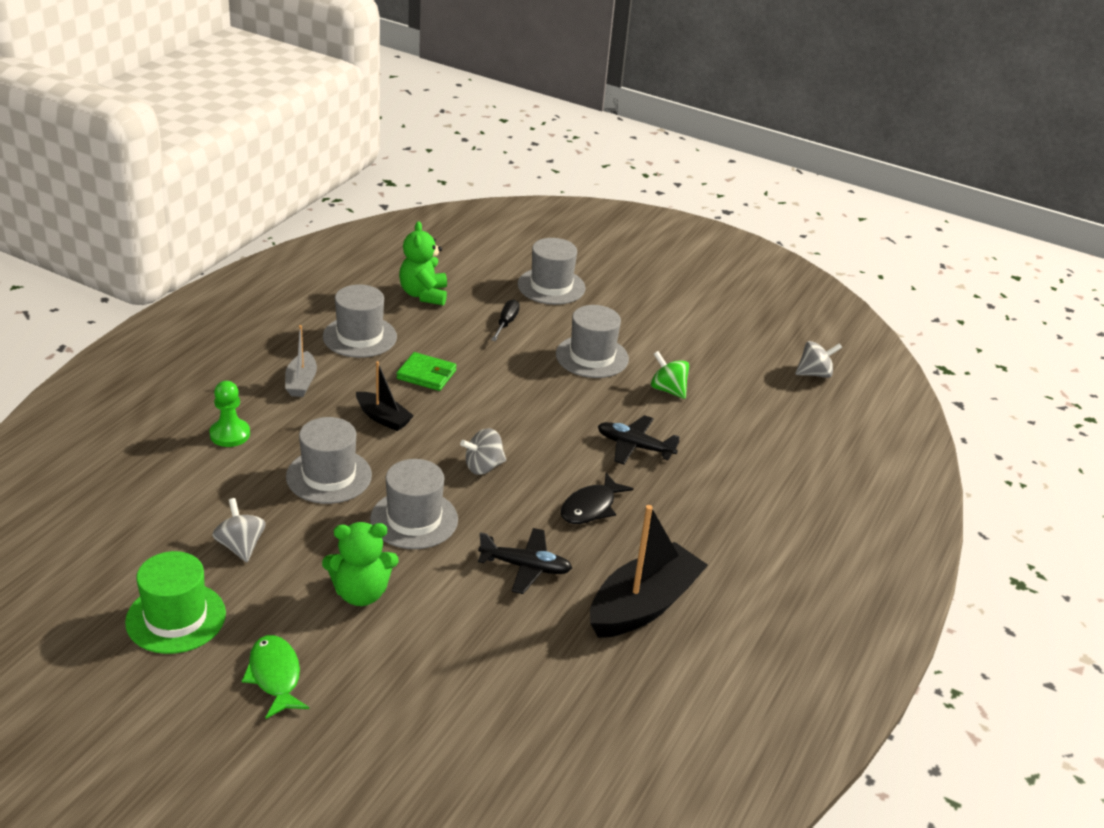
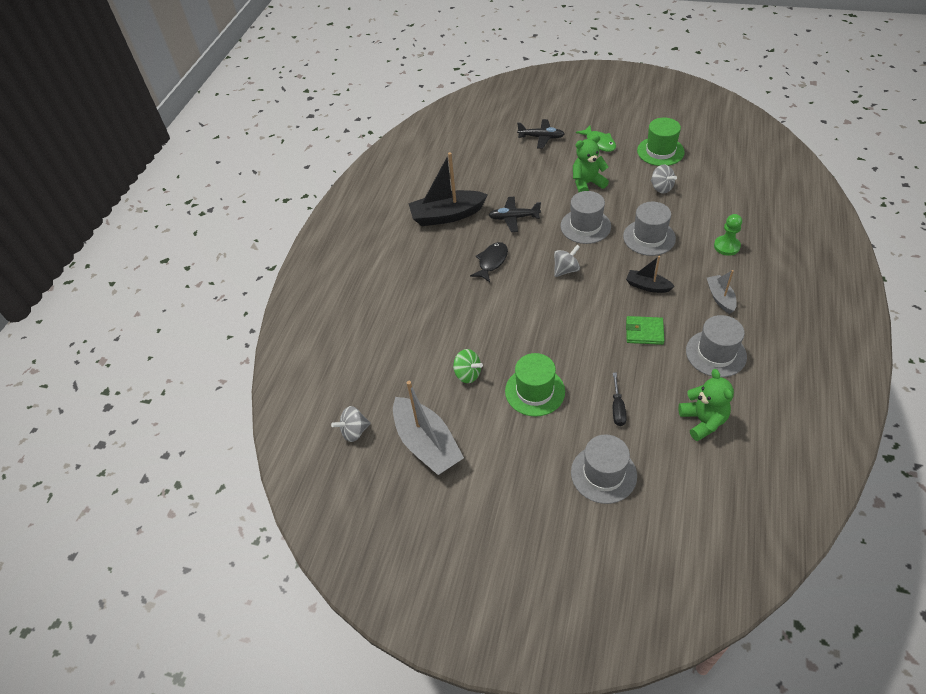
camera: 175 degrees right, 15 degrees up
(592, 357) = (535, 391): grey hat -> green hat
(634, 446) = (478, 314): black plane -> black plane (541, 137)
(643, 605) = (447, 215): black boat -> black boat turned 45 degrees clockwise
(730, 345) = (427, 444): none -> grey boat

